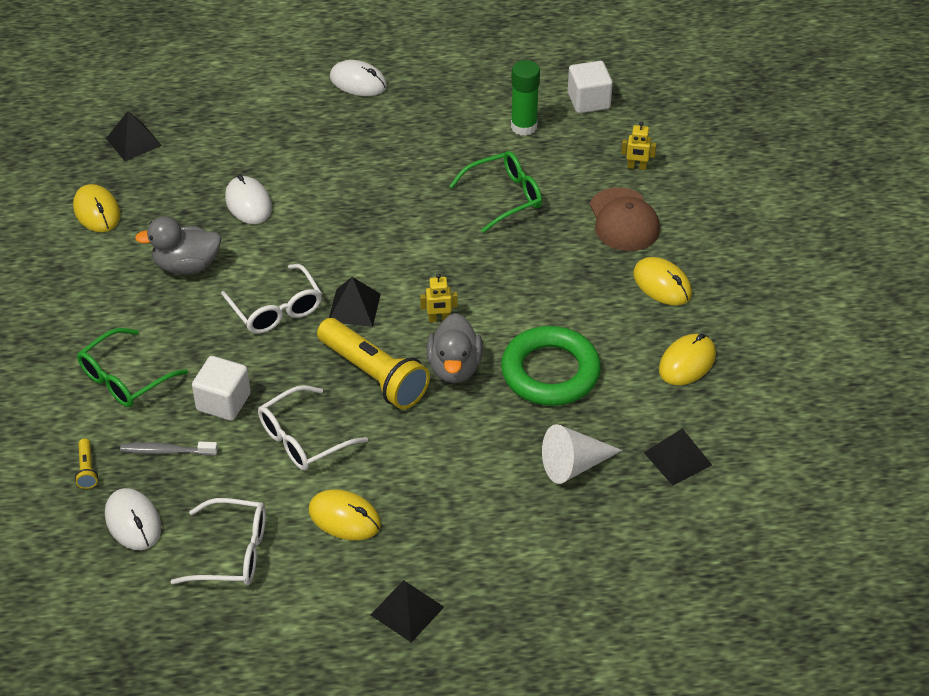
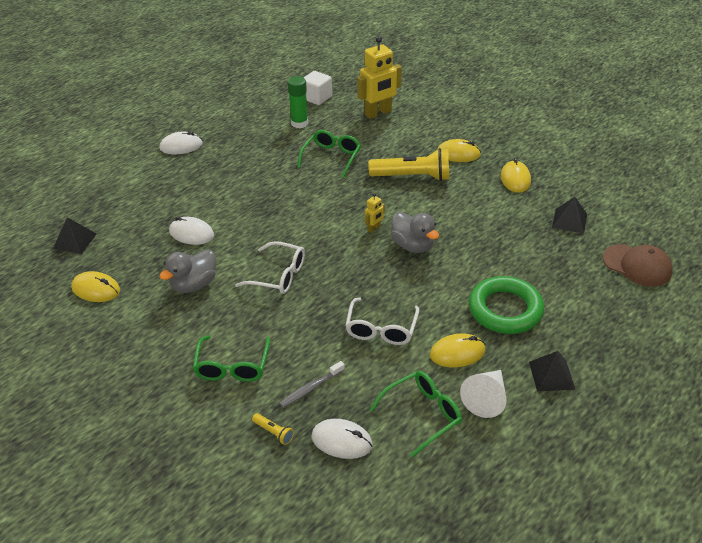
camera: 40 degrees left, 5 degrees down
(223, 402) = (310, 340): white cube -> none
(231, 552) = (422, 415): white glasses -> green glasses
(354, 307) = (321, 249): black pyramid -> none
(374, 375) = (376, 274): yellow flashlight -> yellow flashlight (413, 177)
(550, 372) = (461, 219): green ring -> green ring (505, 310)
(574, 465) = (530, 253): white cone -> white cone (486, 399)
(623, 220) = (403, 137): brown cap -> brown cap (637, 265)
(636, 167) = (378, 113): yellow robot -> yellow robot, size x2.23

